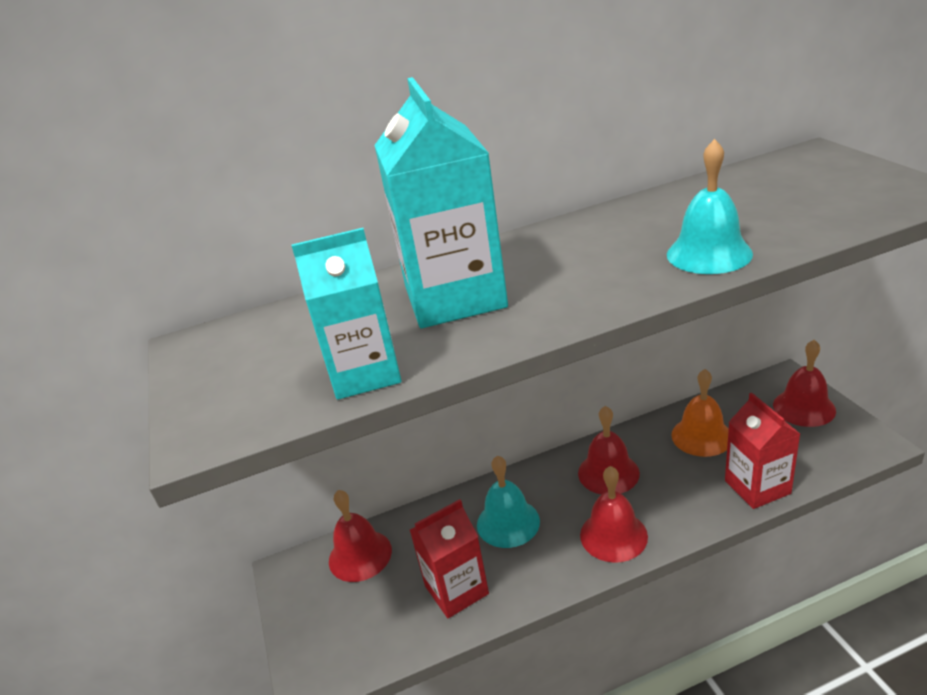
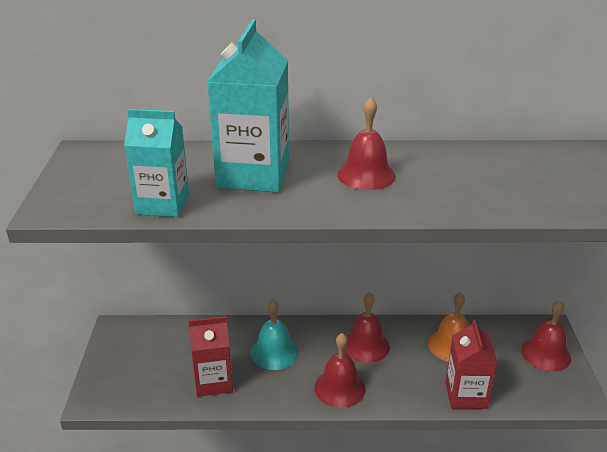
camera: 15 degrees right, 0 degrees up
(360, 555) = (166, 336): red bell -> red bell (366, 175)
(709, 254) = (438, 200): turquoise bell -> none

